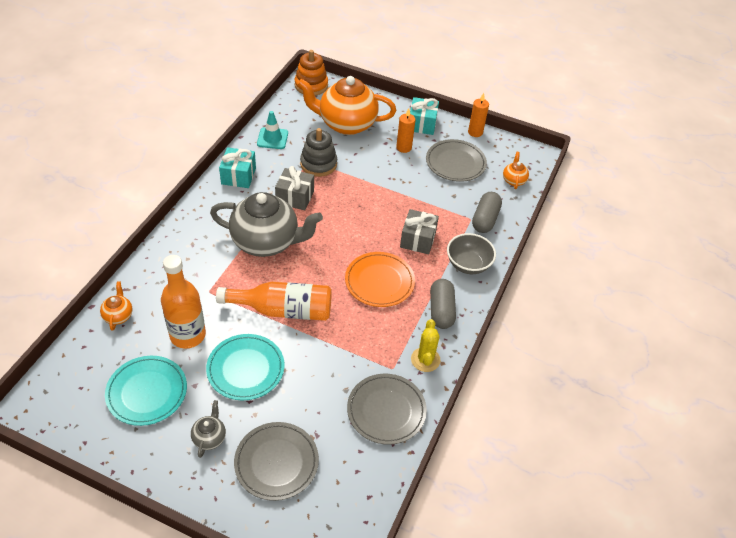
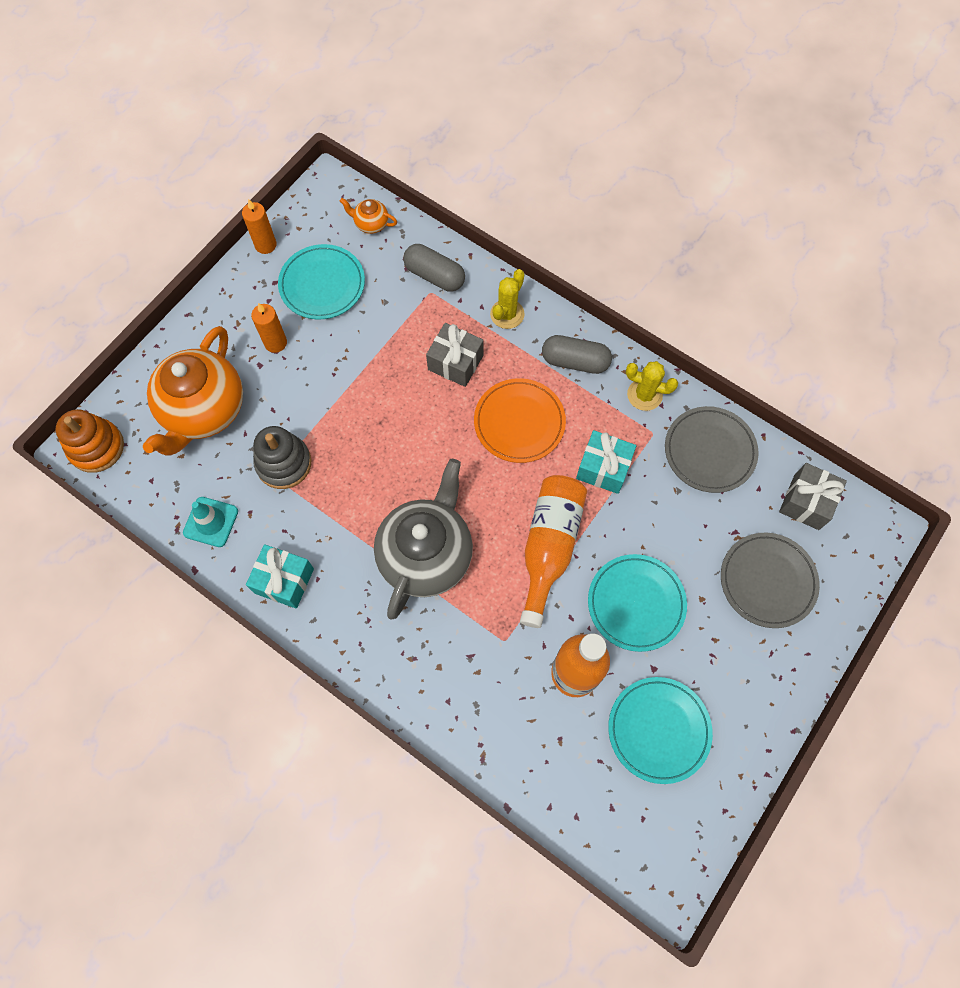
camera: 75 degrees left, 20 degrees up
(118, 315) = (529, 768): orange teapot -> none
(209, 437) = (729, 655): grey teapot -> none
(295, 197) = (346, 505): grey gift -> grey gift (806, 502)
(422, 124) = (231, 308): turquoise gift -> turquoise gift (603, 468)
(455, 163) = (322, 284): grey plate -> turquoise plate
(468, 264) = (507, 314): grey bowl -> yellow cactus

